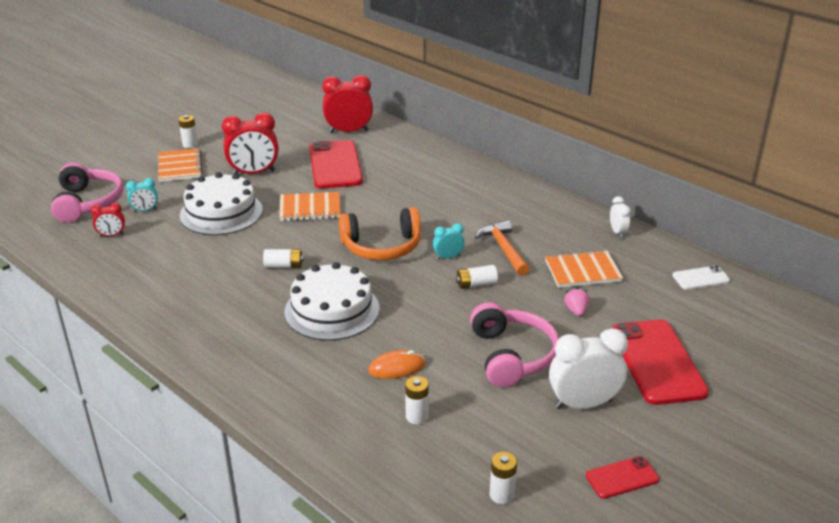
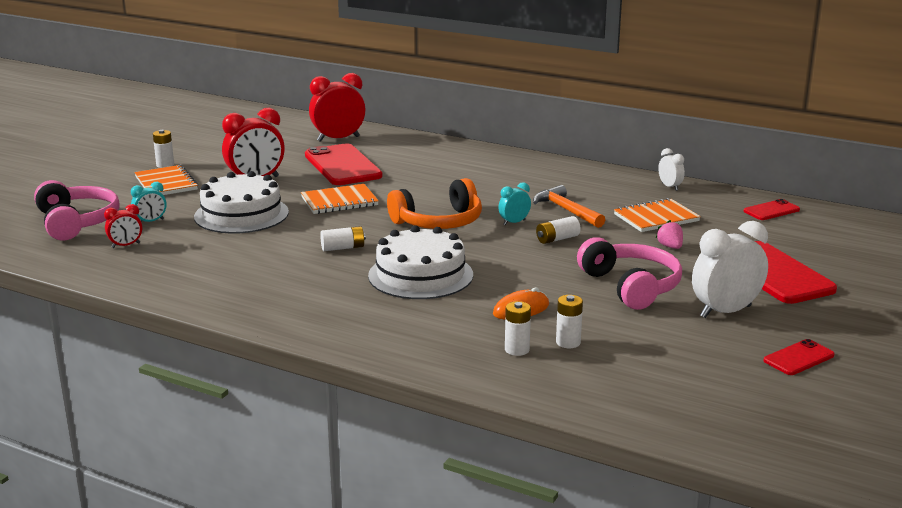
camera: 15 degrees left, 10 degrees down
(501, 494) = (693, 386): white battery -> white battery (517, 349)
(701, 278) = (771, 210): white phone -> red phone

